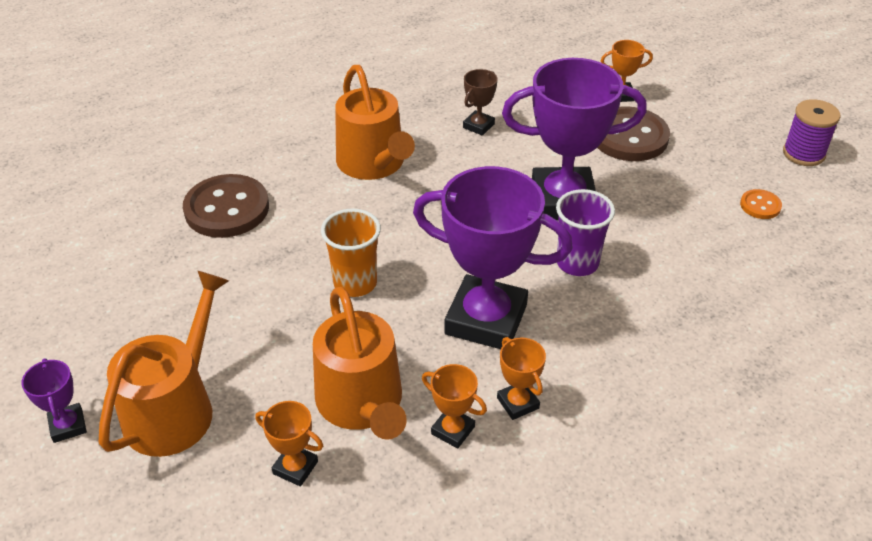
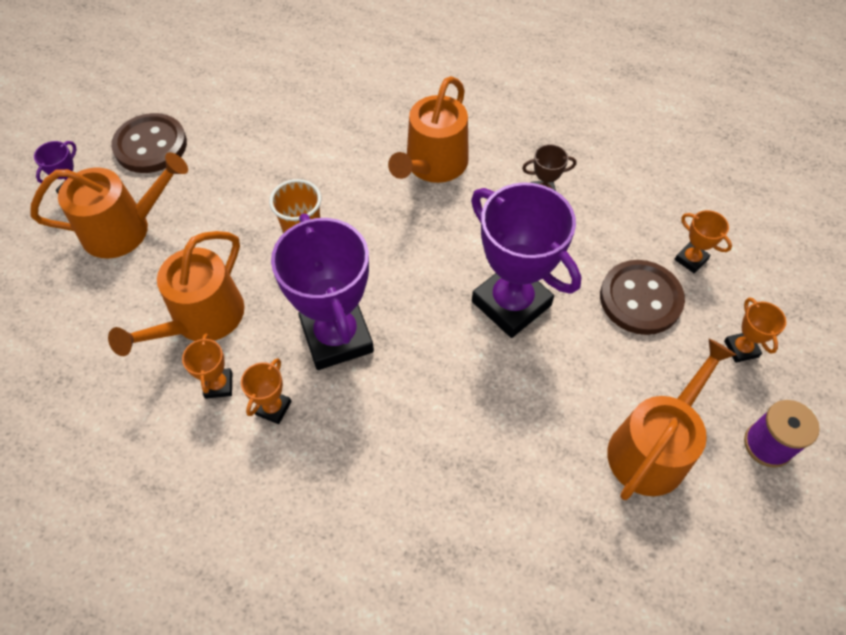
camera: 50 degrees right, 15 degrees up
(227, 209) = (310, 124): brown button -> brown button (151, 145)
(295, 467) = (124, 321): orange trophy -> orange trophy (741, 349)
(577, 263) = (449, 356): purple cup -> none
(760, 205) = (652, 448): orange button -> orange watering can

